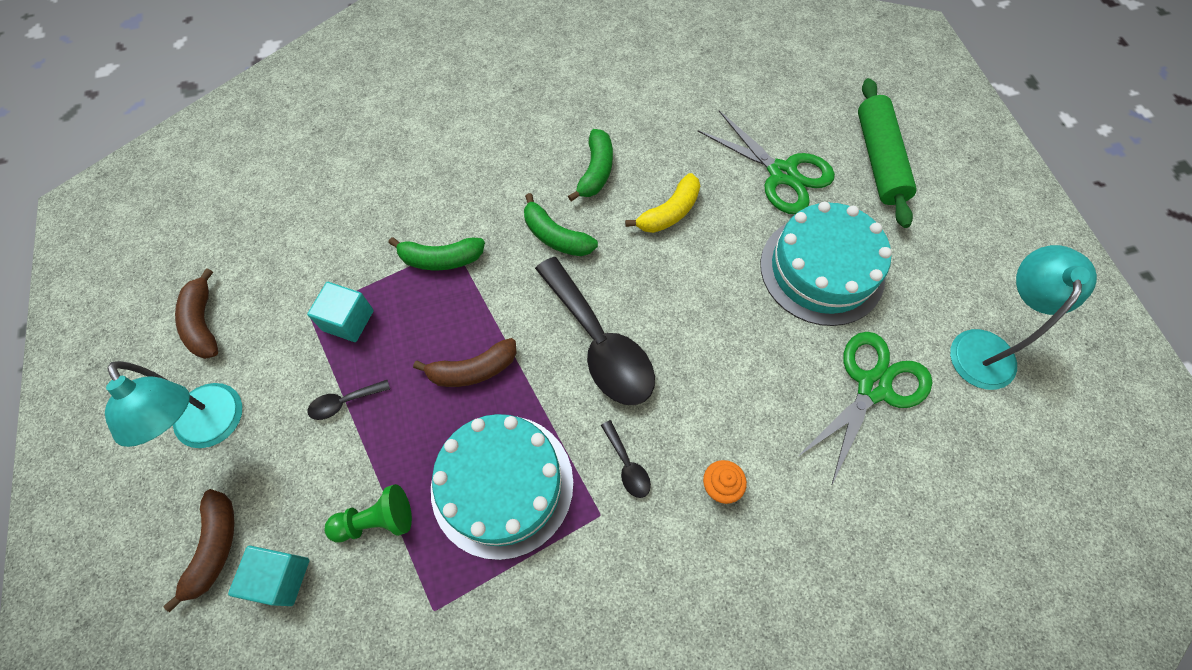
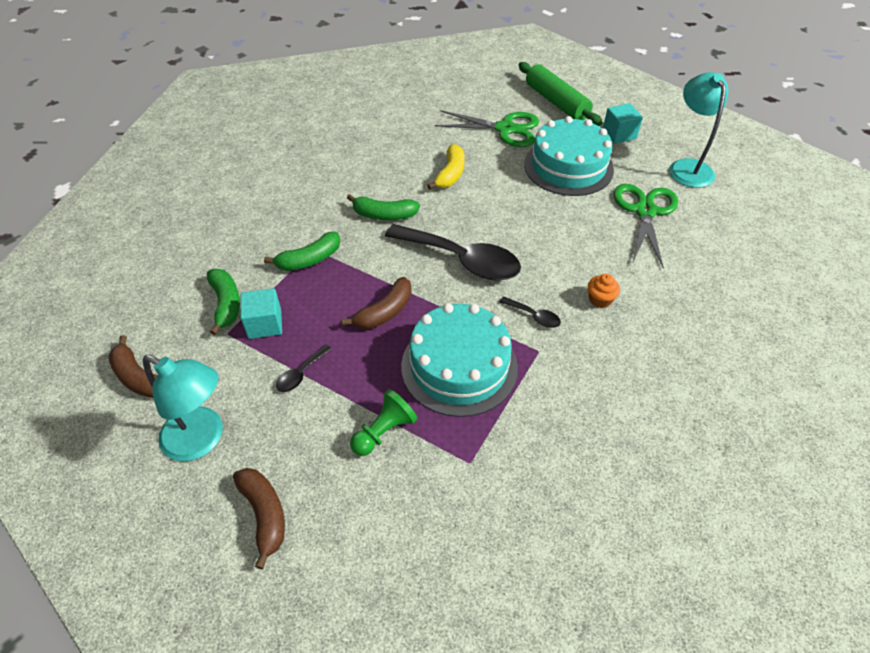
camera: 30 degrees left, 15 degrees down
(281, 577) = (336, 504): turquoise cube -> turquoise cube (619, 134)
(595, 171) = (383, 170): green banana -> green banana (226, 304)

